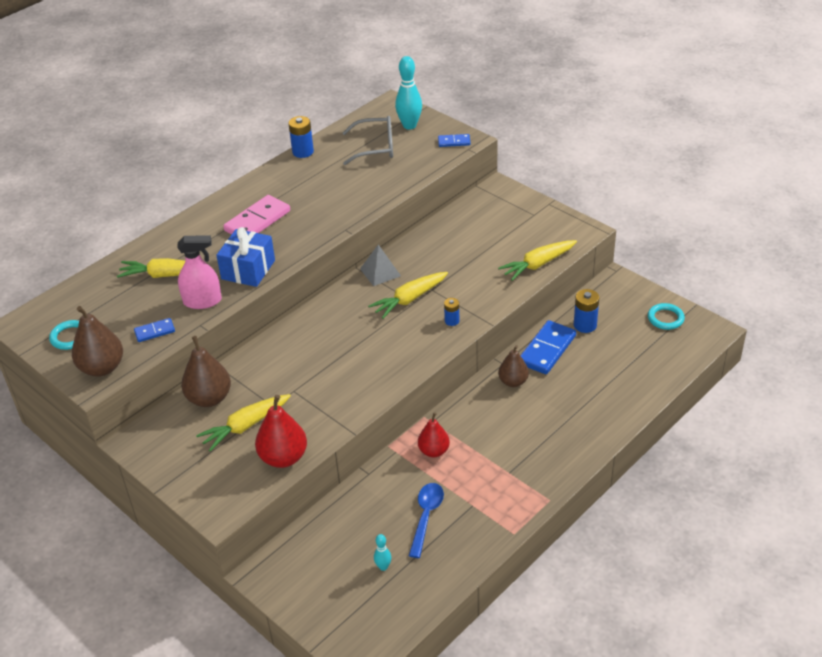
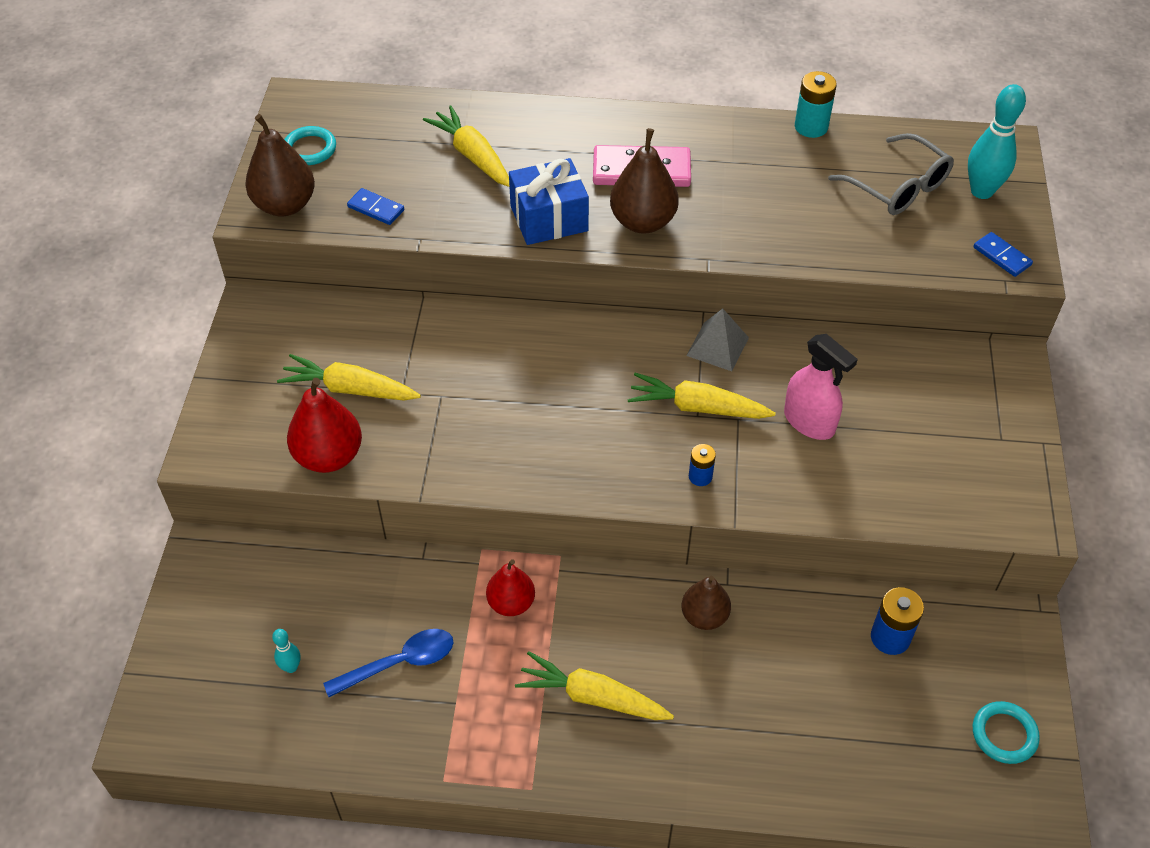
camera: 50 degrees right, 10 degrees up
(202, 301) = (459, 215): pink spray bottle -> pink spray bottle (809, 422)
(209, 398) = (366, 328): brown pear -> brown pear (643, 222)
(303, 152) = (811, 127): blue battery -> turquoise battery
(538, 264) = (903, 506): yellow carrot -> yellow carrot (593, 697)
(547, 350) = (799, 620): blue domino -> none

